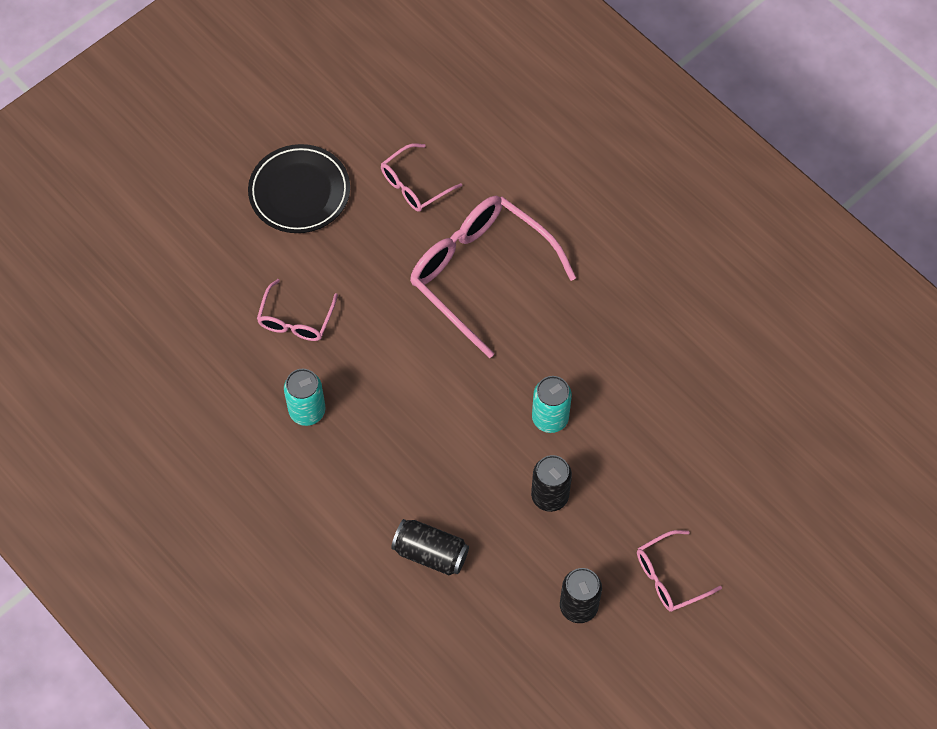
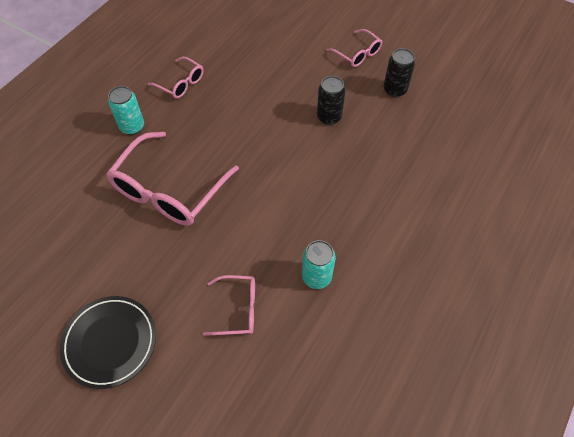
camera: 105 degrees left, 5 degrees down
(414, 185) = (94, 253): pink glasses -> pink glasses (181, 83)
(430, 553) = (395, 171): black can -> none
(550, 418) = (274, 127): turquoise can -> turquoise can (132, 127)

